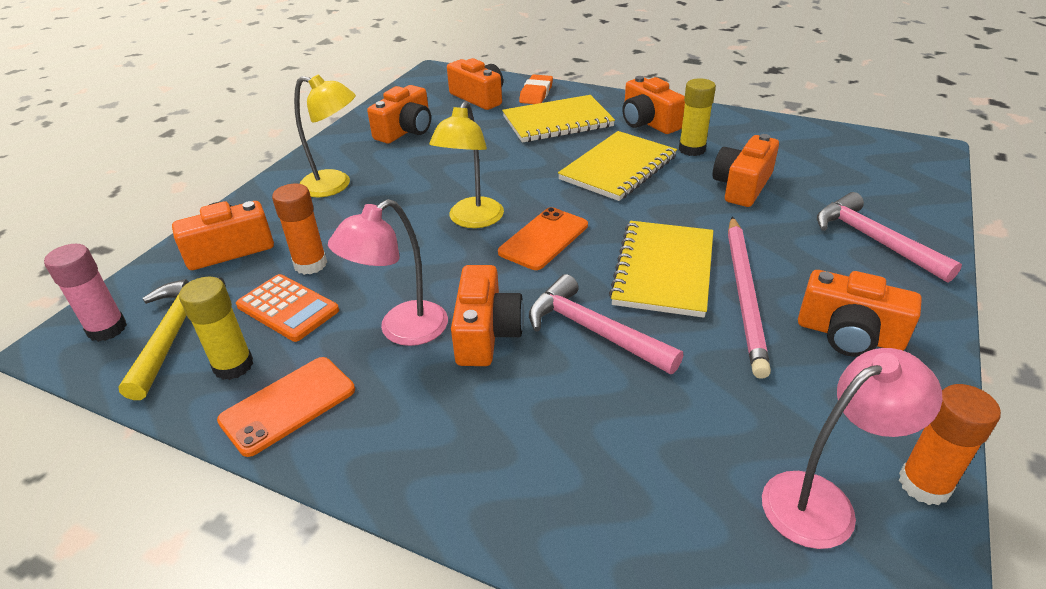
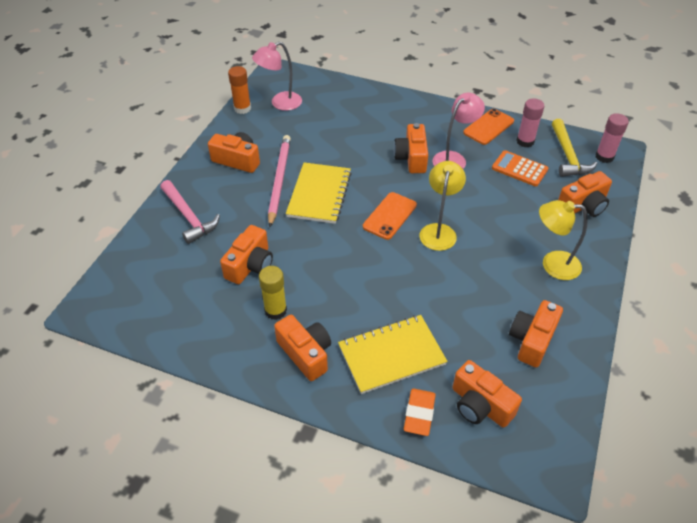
camera: 175 degrees right, 10 degrees up
(233, 366) = (525, 141): yellow glue stick -> pink glue stick
(310, 264) = (525, 195): orange glue stick -> none
(594, 331) = (359, 160): pink hammer -> none
(618, 168) = (338, 285): yellow notebook -> none

